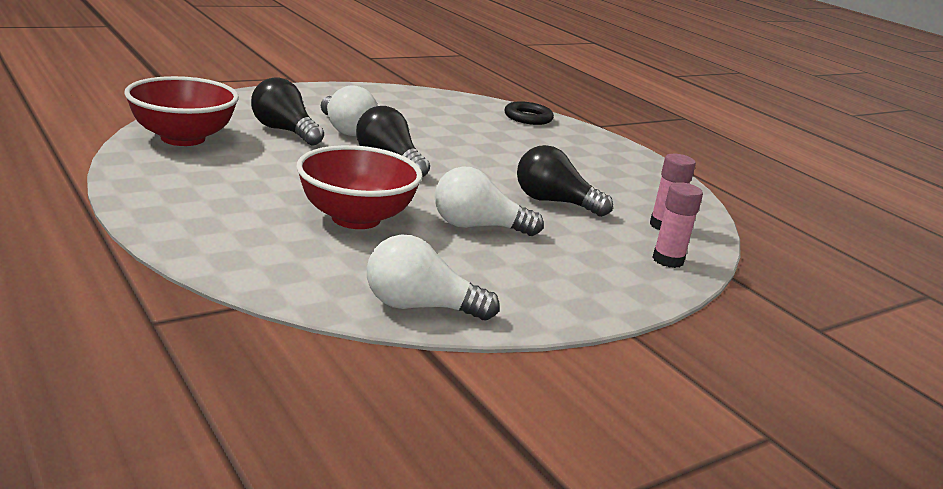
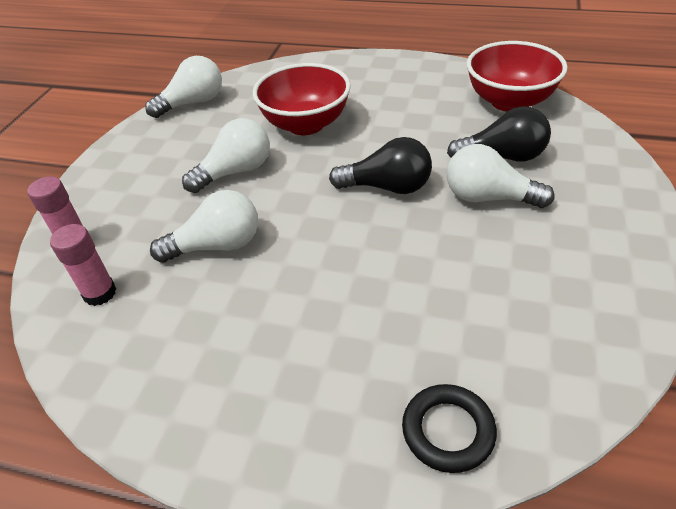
camera: 145 degrees right, 20 degrees up
(554, 202) = (217, 245): black light bulb -> white light bulb

